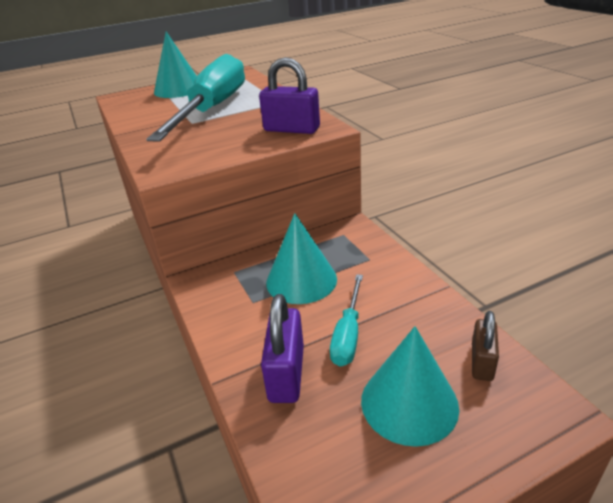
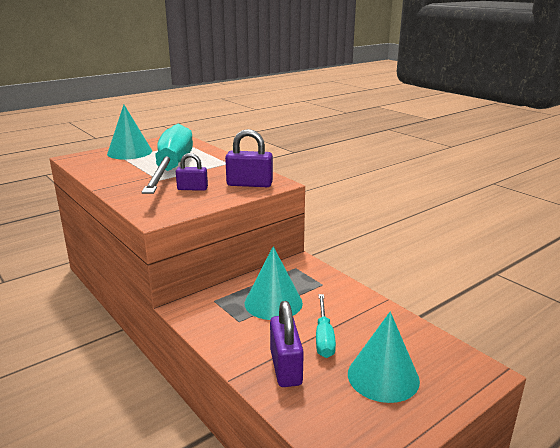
camera: 15 degrees left, 10 degrees down
(222, 134) = (192, 188): none -> purple padlock
(482, 362) = (426, 346): brown padlock -> none

